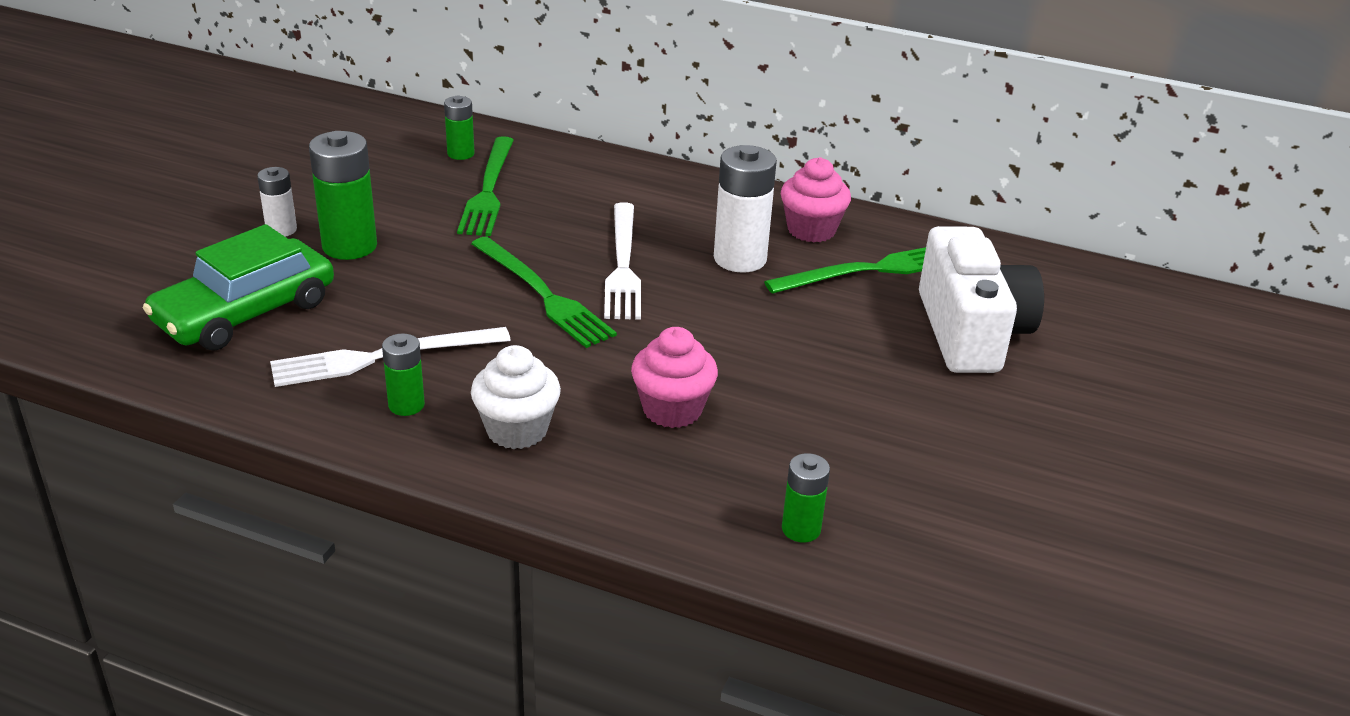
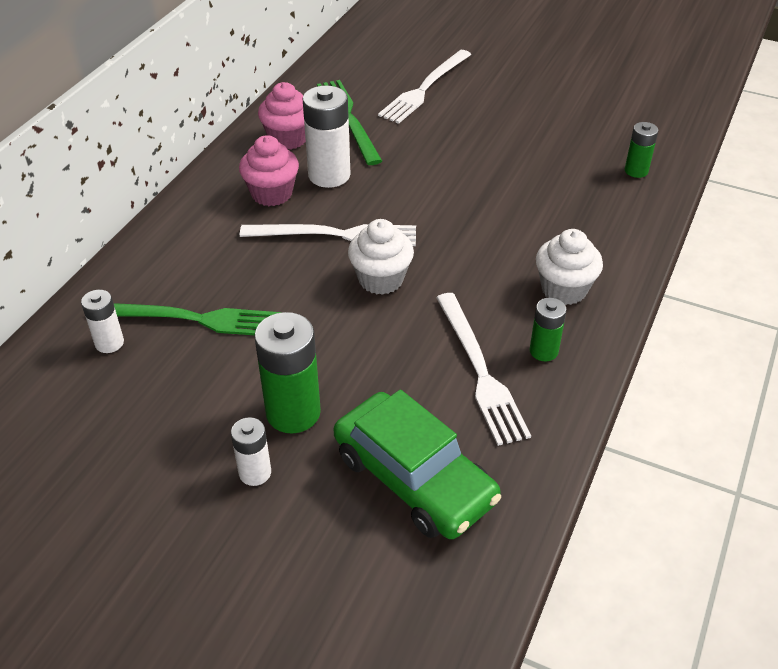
camera: 85 degrees left, 10 degrees up
(460, 154) = (109, 343): green battery -> white battery
(543, 294) = (381, 279): green fork -> white cupcake
(672, 409) = (527, 215): pink cupcake -> pink cupcake (272, 194)
(970, 332) = (425, 88): white camera -> white fork

